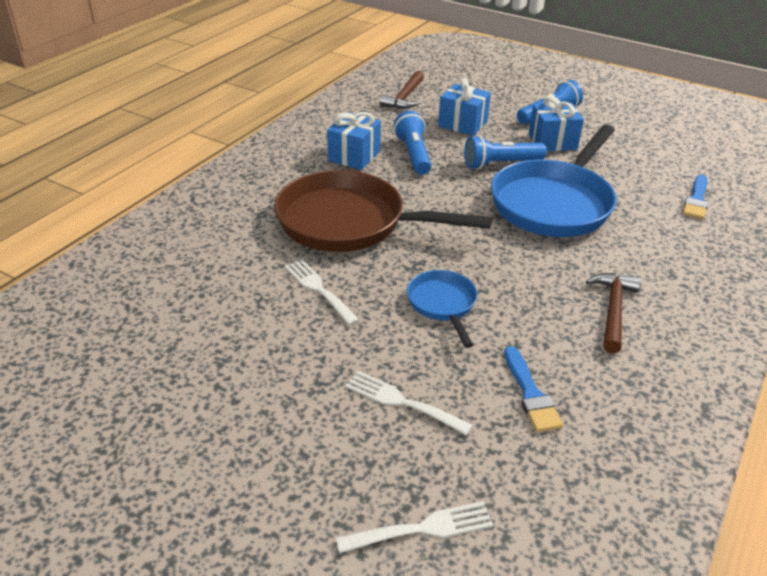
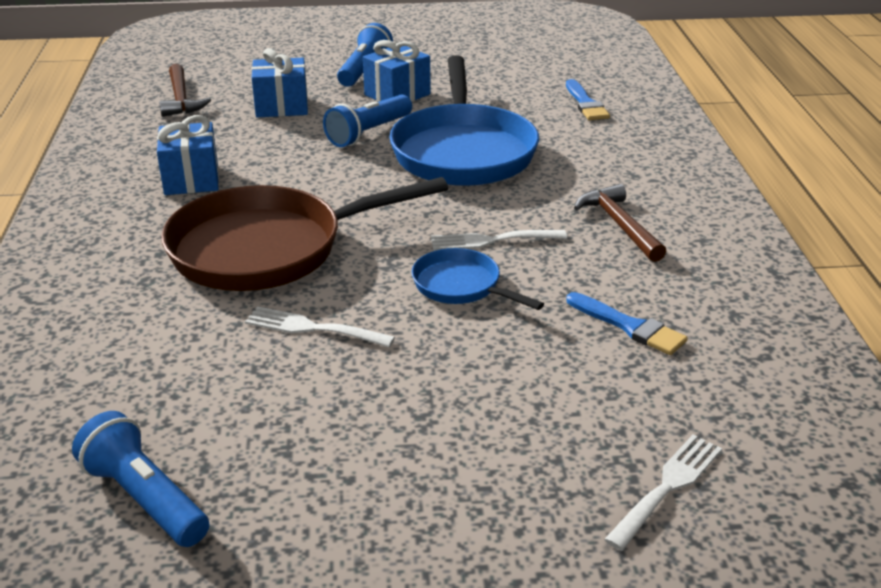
camera: 35 degrees left, 5 degrees down
(402, 402) = (524, 391): white fork -> white fork (491, 240)
(413, 154) = (261, 155): blue flashlight -> blue flashlight (145, 498)

